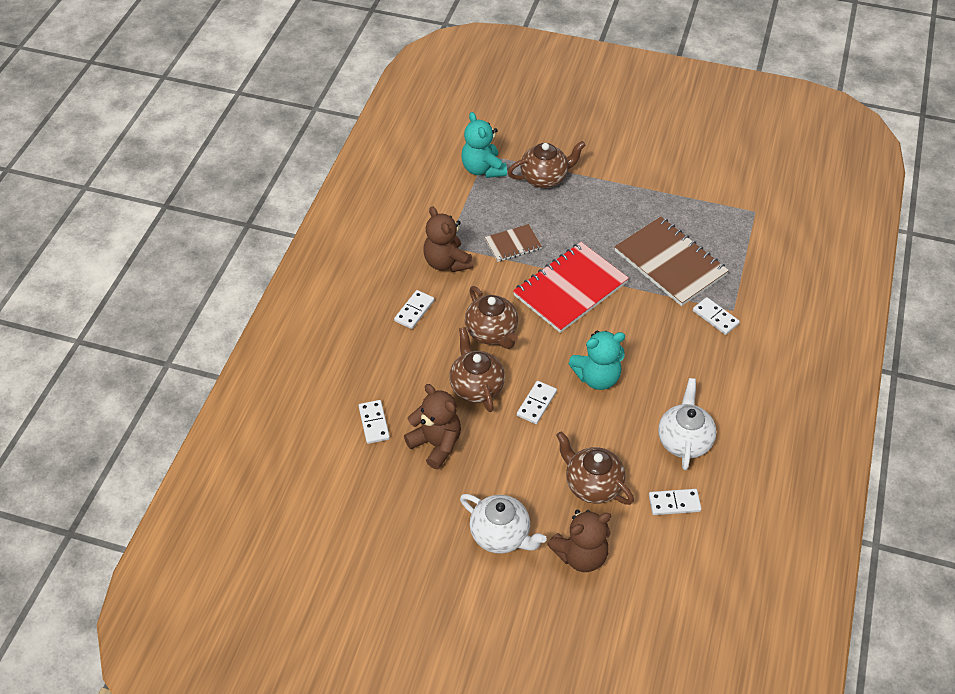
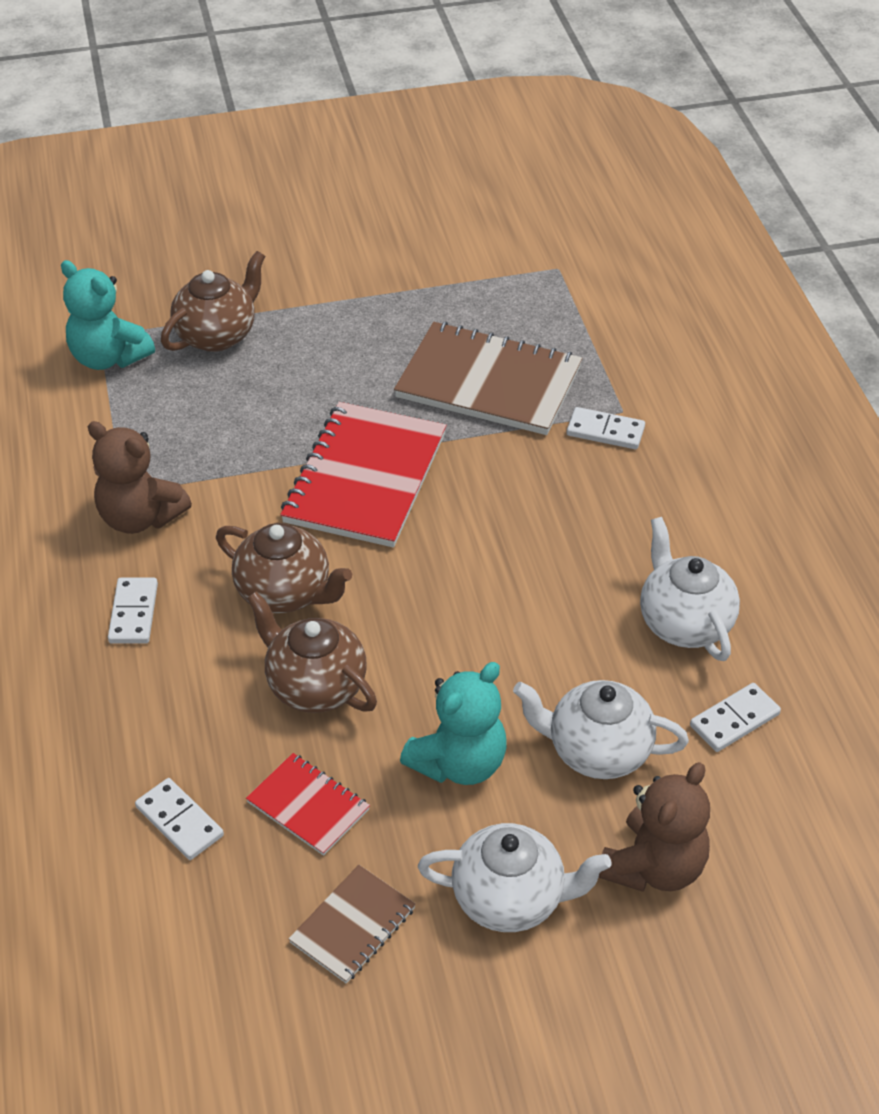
camera: 30 degrees left, 5 degrees down
(436, 444) = (308, 806): brown teddy bear -> red notebook
(513, 244) = (231, 448): brown notebook -> brown notebook (353, 925)
(536, 403) = (428, 669): white domino -> none
(592, 485) = (597, 751): brown teapot -> white teapot
(597, 377) = (494, 589): turquoise teddy bear -> turquoise teddy bear (459, 763)

